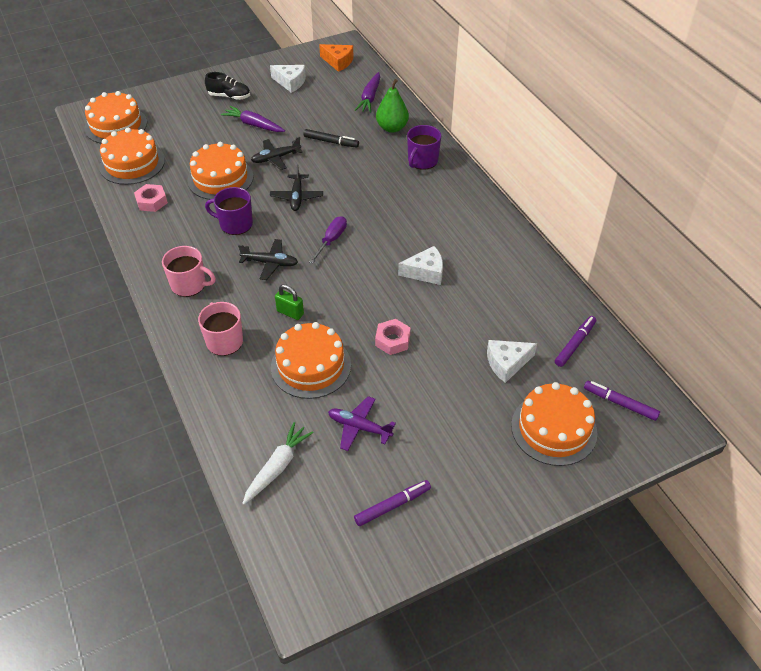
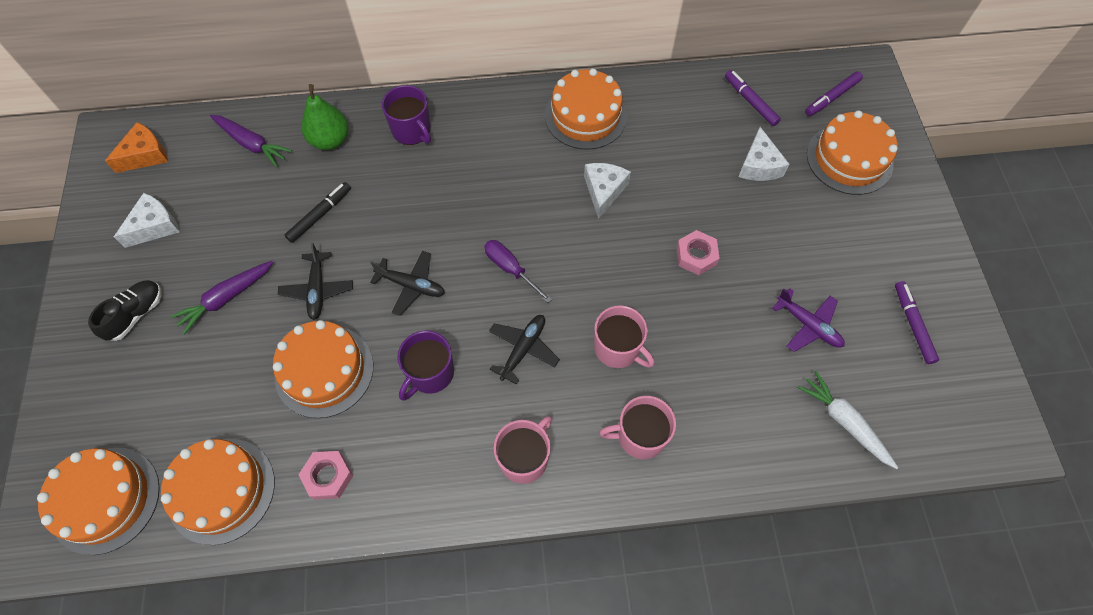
camera: 70 degrees left, 15 degrees up
(290, 312) = (618, 348): green padlock -> pink mug
(311, 366) = (709, 349): orange cake -> orange cake (585, 116)
(359, 427) = (808, 325): purple plane -> purple plane turned 90 degrees counterclockwise

